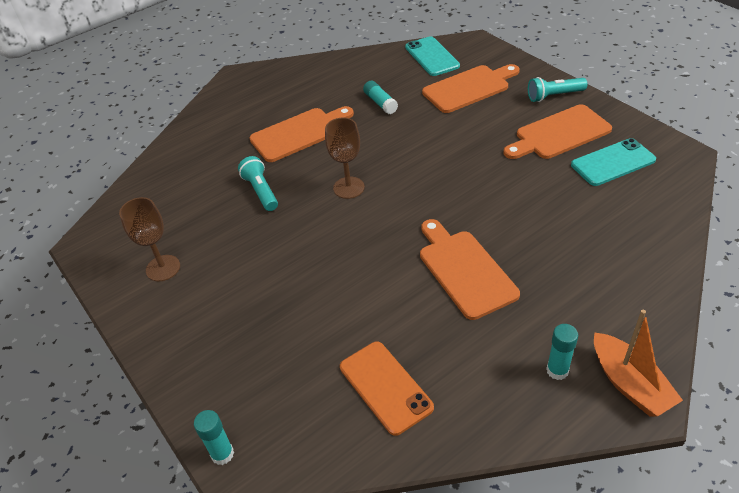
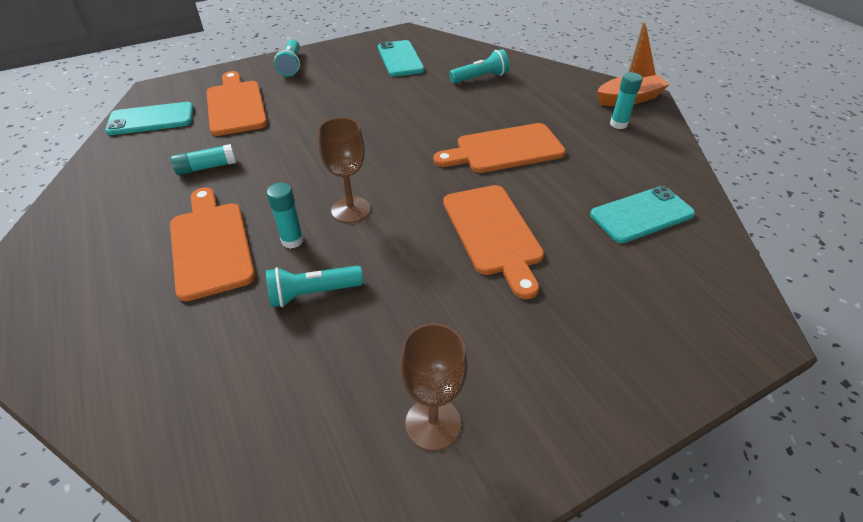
camera: 85 degrees left, 0 degrees up
(222, 454) = (744, 348): turquoise glue stick -> turquoise glue stick (292, 240)
(385, 387) = (641, 214): orange phone -> turquoise phone
(559, 134) = (347, 73): orange cutting board -> orange cutting board (493, 233)
(606, 233) = (480, 78): none -> turquoise flashlight

